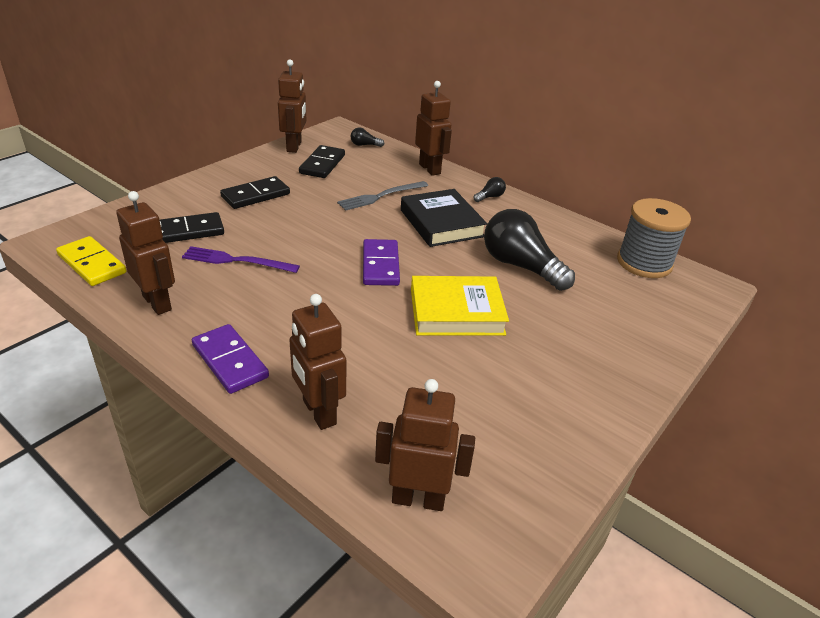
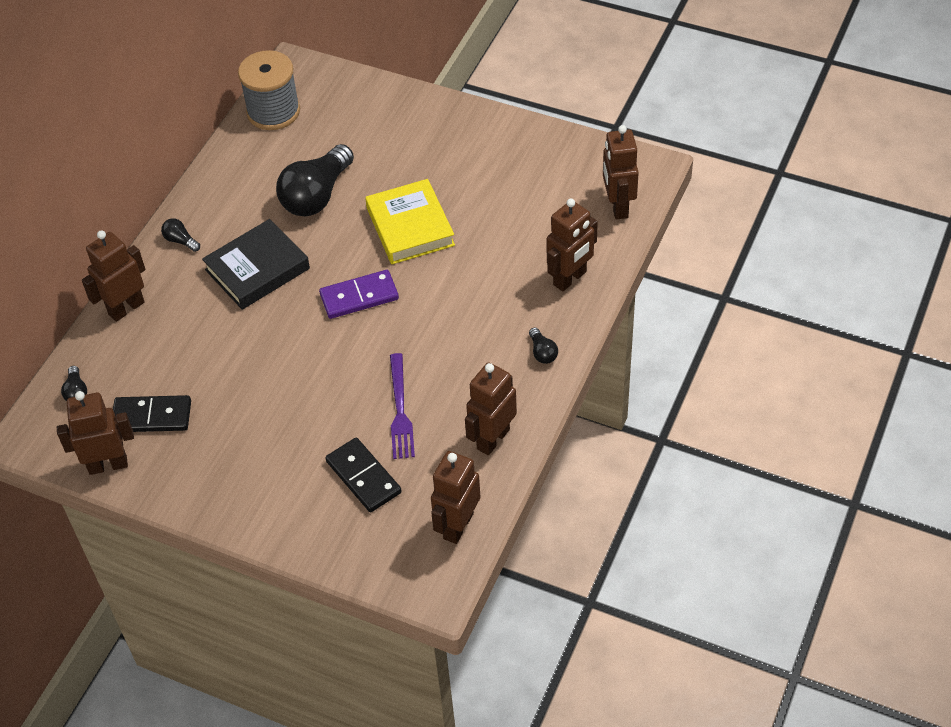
camera: 100 degrees left, 15 degrees up
(92, 264) = (457, 526): yellow domino -> brown robot
(230, 361) = (542, 352): purple domino -> black light bulb
(255, 195) = (259, 450): black domino -> none
(381, 196) = (216, 335): grey fork -> none

